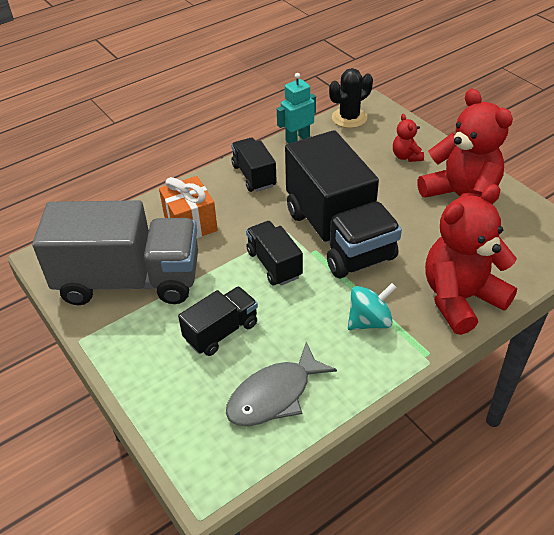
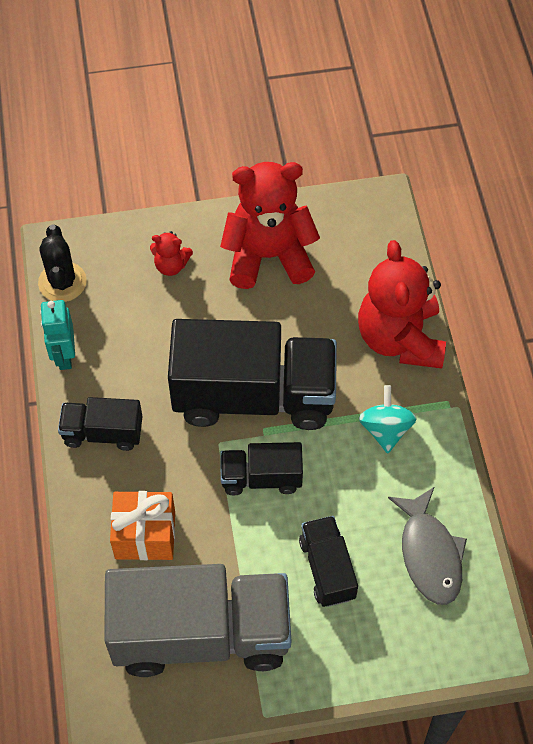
camera: 65 degrees left, 15 degrees up
(129, 280) = (201, 634): grey truck -> grey truck turned 60 degrees clockwise

